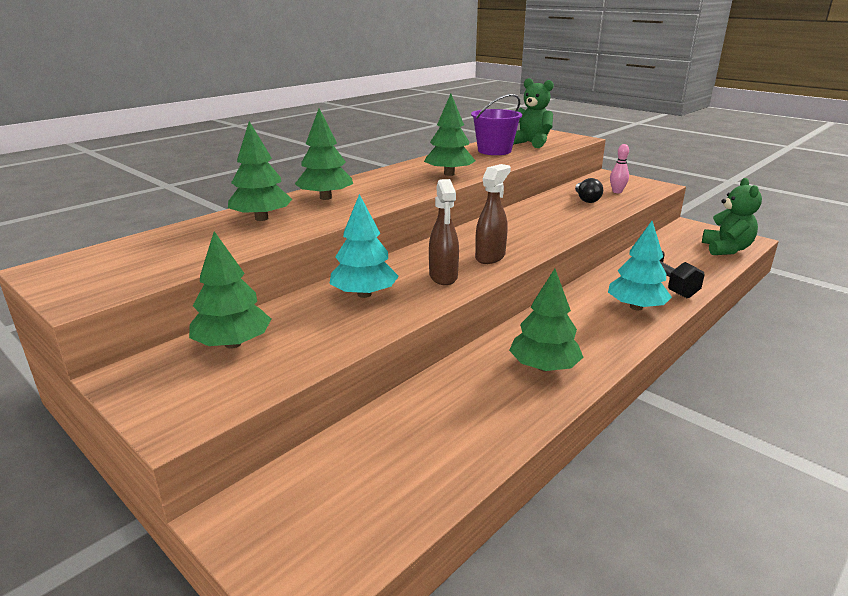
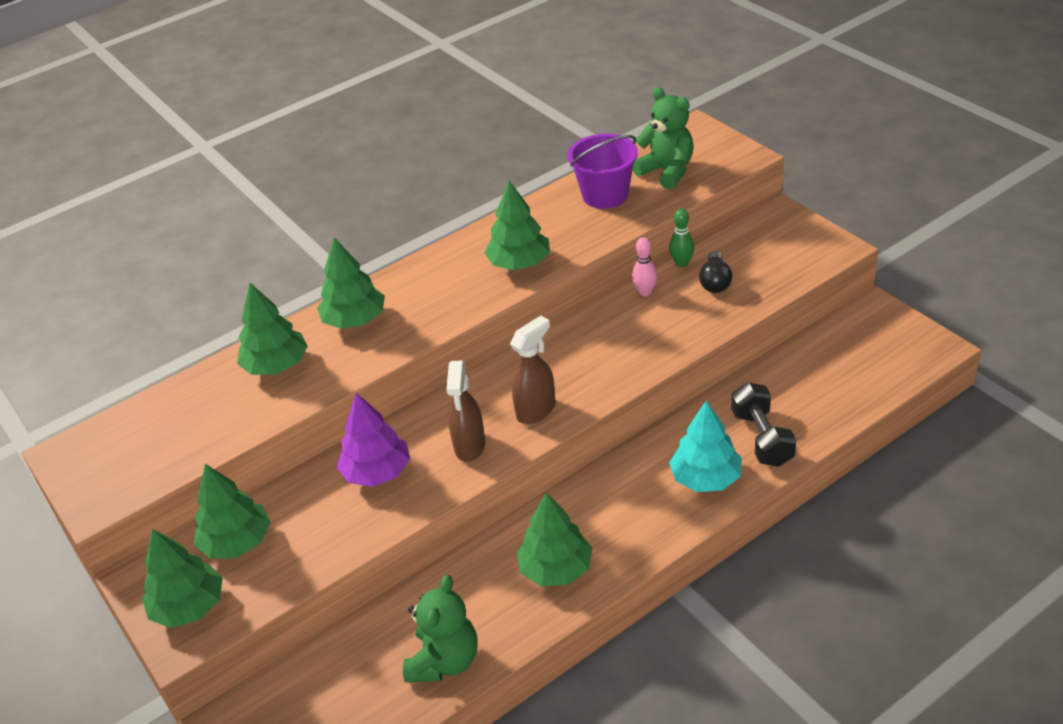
camera: 15 degrees right, 15 degrees up
(184, 394) = (189, 606): none -> green tree
(364, 294) = (377, 472): turquoise tree -> purple tree
(556, 193) = (682, 263): none -> green bowling pin
(617, 192) = (768, 262): pink bowling pin -> pink bowling pin (645, 292)
(726, 249) = (891, 367): green teddy bear -> green teddy bear (444, 661)

